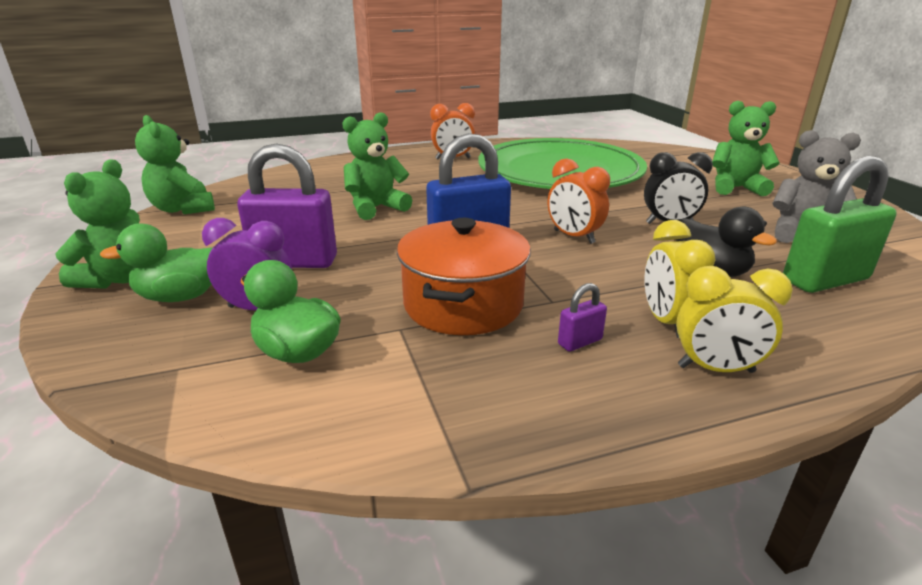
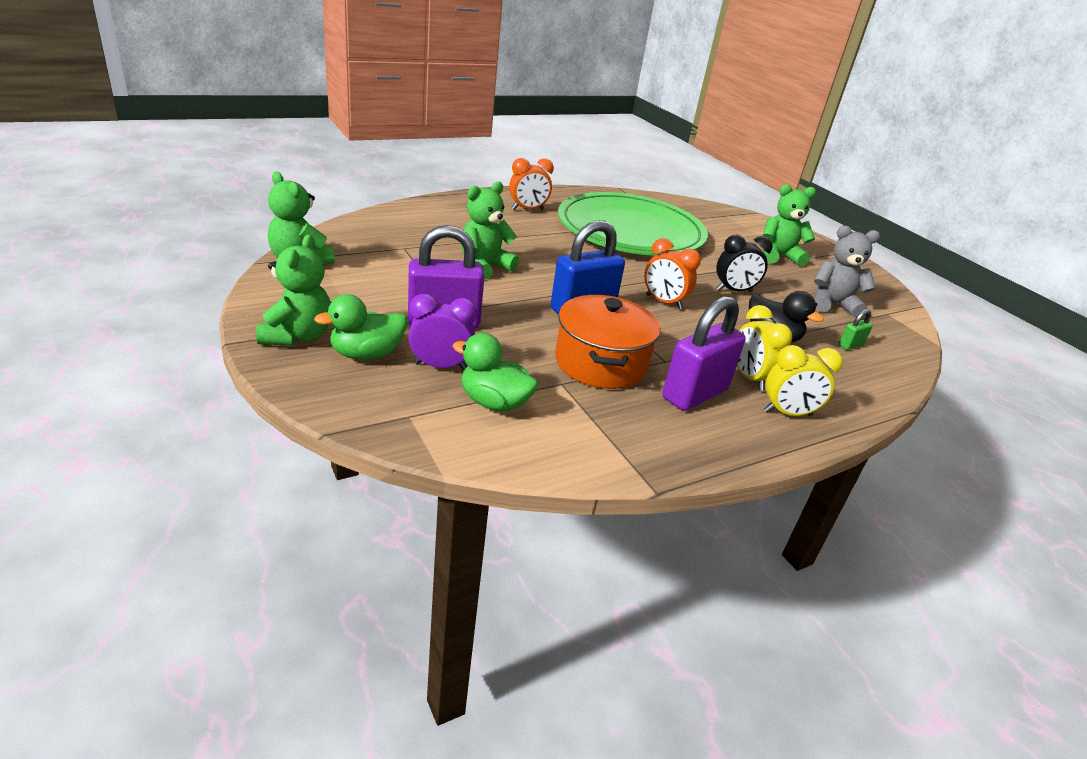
camera: 15 degrees left, 5 degrees up
(580, 342) = (694, 394): purple padlock -> purple padlock, size x2.26
(825, 280) = (850, 345): green padlock -> green padlock, size x0.44

